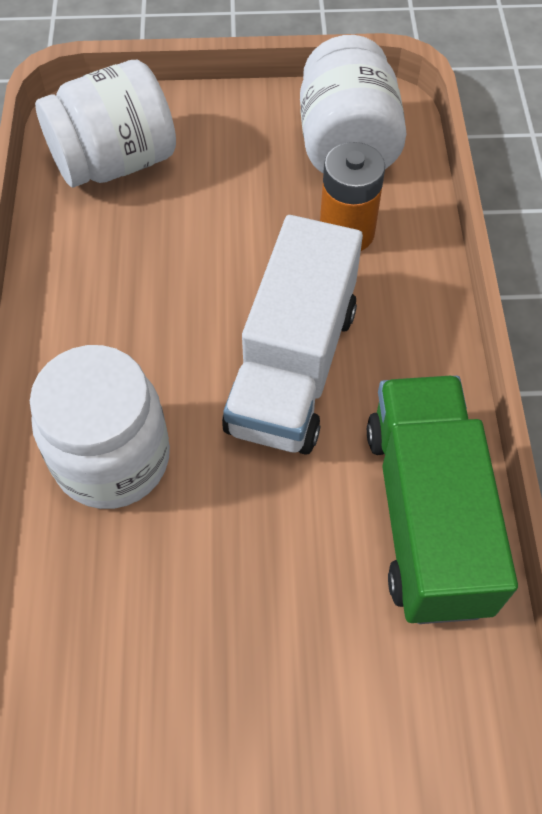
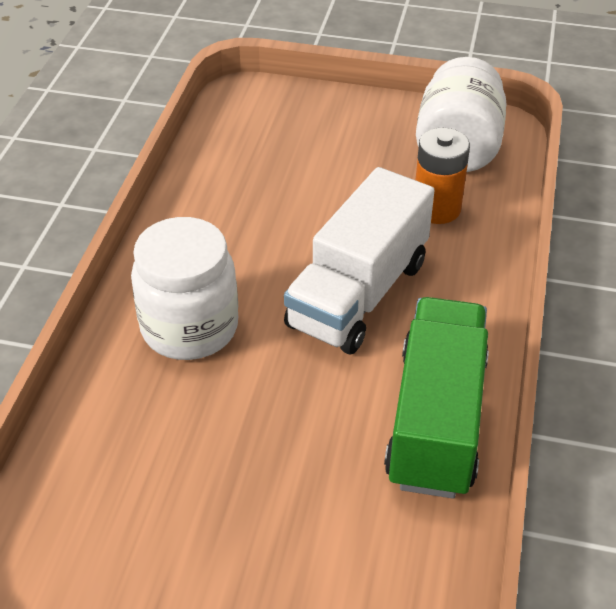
camera: 15 degrees right, 15 degrees down
(115, 162) = (261, 128): white jar -> none

